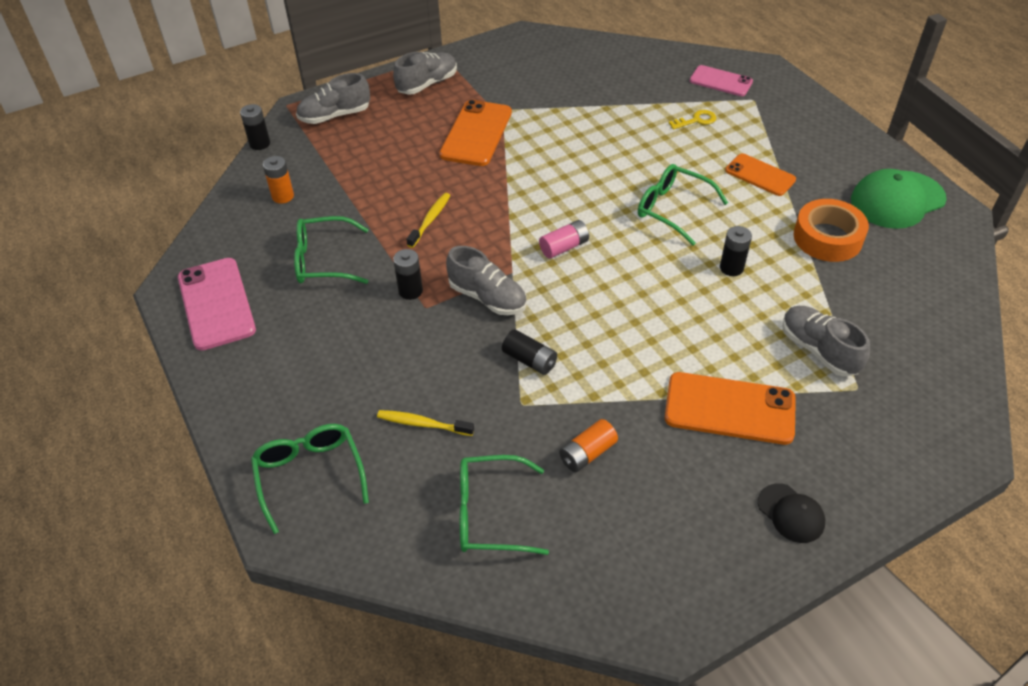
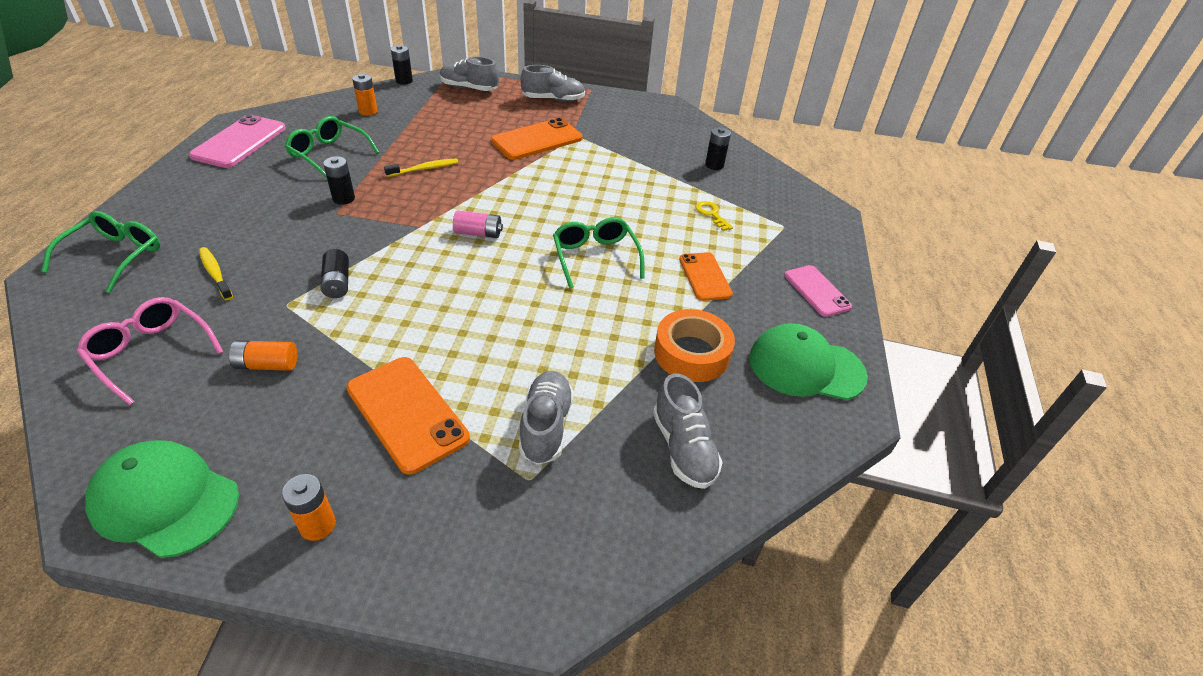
camera: 35 degrees right, 5 degrees down
(487, 297) = (379, 231): grey shoe -> grey shoe (683, 448)
(489, 513) = (151, 353): green glasses -> pink glasses
(680, 582) = (165, 500): none -> green cap
(696, 120) = (711, 214): yellow key -> yellow key turned 135 degrees counterclockwise
(720, 81) = (774, 201): pink phone -> pink phone (817, 291)
(731, 268) = (574, 322): black battery -> black battery (714, 165)
(791, 513) = (317, 525): black cap -> orange battery

